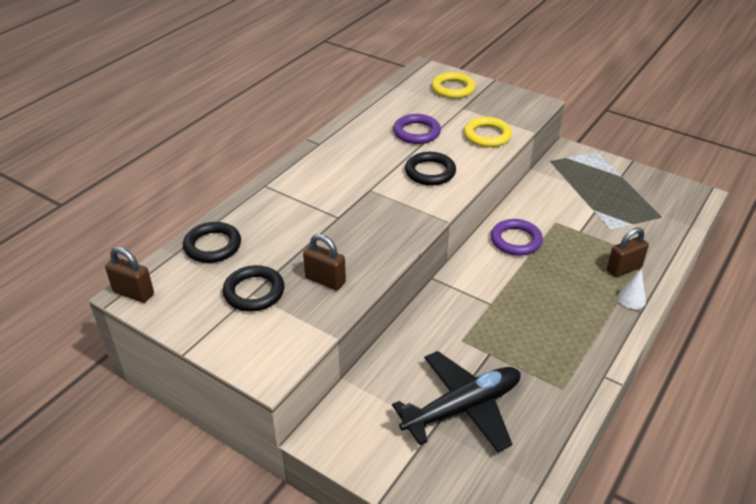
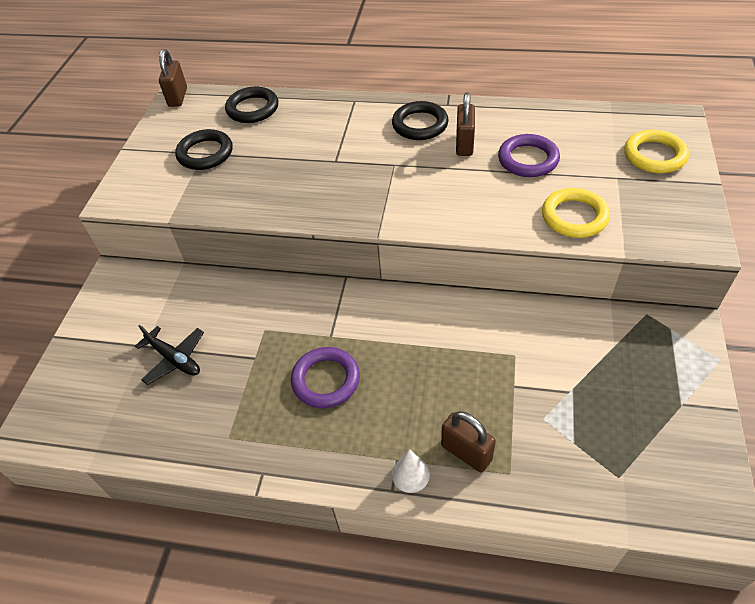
camera: 70 degrees right, 10 degrees up
(325, 280) = (239, 187): brown padlock -> brown padlock (464, 144)
(430, 172) = (458, 195): black ring -> black ring (420, 125)
(463, 408) = (174, 359): black plane -> black plane, size x0.56
(516, 240) = (451, 327): purple ring -> purple ring (326, 380)

